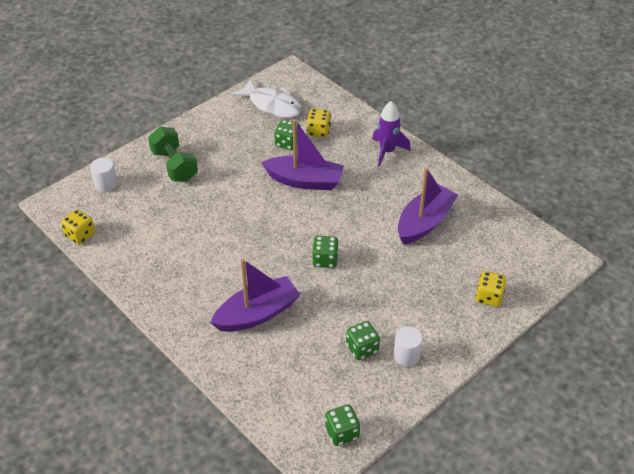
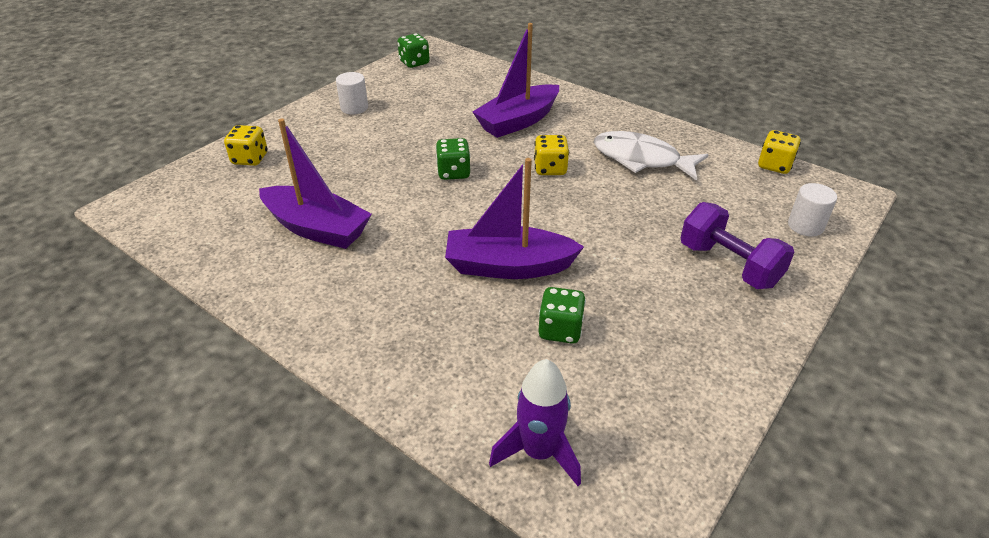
camera: 170 degrees right, 5 degrees down
(174, 166) = (728, 265): green dumbbell -> purple dumbbell
(272, 105) = (628, 418): white fish -> white fish (641, 159)
(318, 131) = (509, 364): yellow dice -> yellow dice (550, 169)
(362, 348) = (400, 108): green dice -> none
(387, 151) = (371, 337): purple rocket -> purple rocket (539, 452)
(424, 222) = (317, 228): purple boat -> purple boat turned 90 degrees counterclockwise

